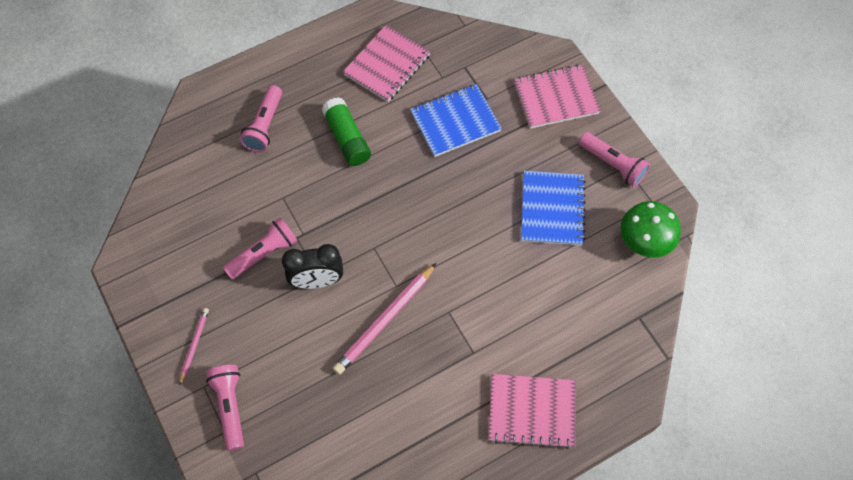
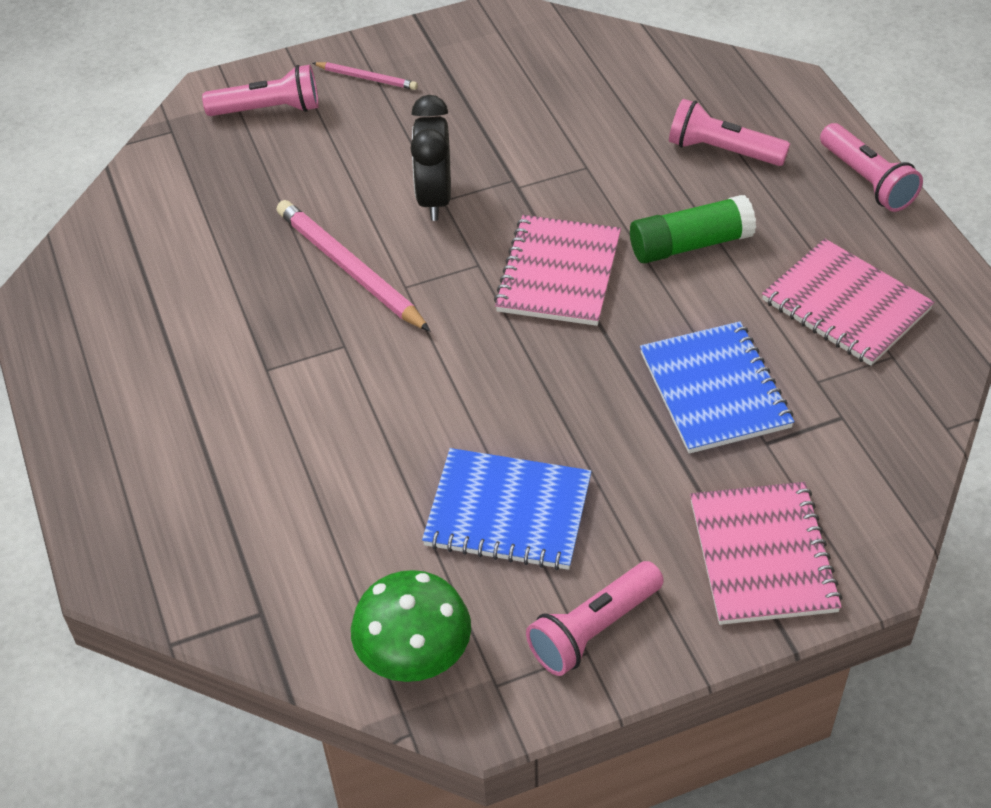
camera: 100 degrees right, 15 degrees down
(264, 253) = (492, 145): pink flashlight -> pink flashlight (866, 180)
(532, 411) = (146, 431): pink notebook -> pink notebook (559, 273)

